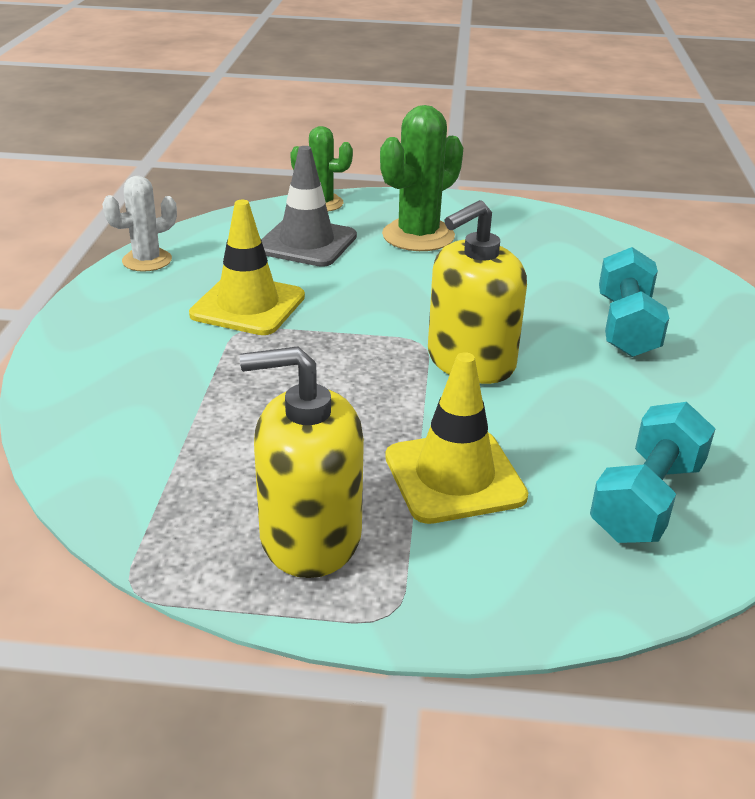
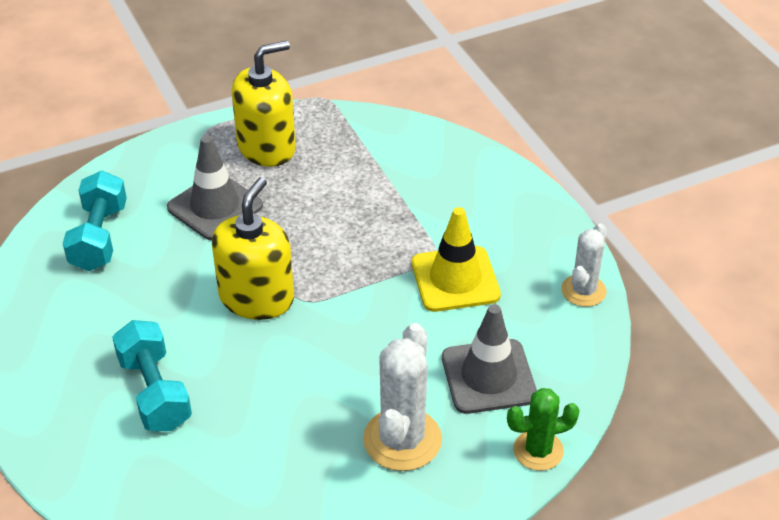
camera: 150 degrees right, 10 degrees up
(418, 236) = (402, 439): green cactus -> white cactus
(454, 477) = (215, 207): yellow traffic cone -> grey traffic cone

